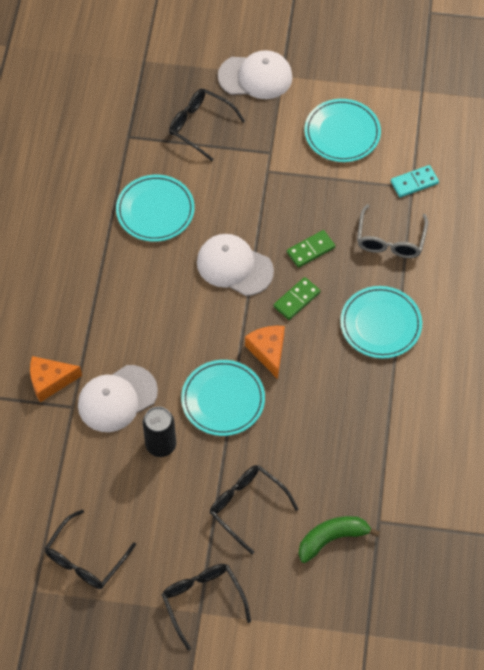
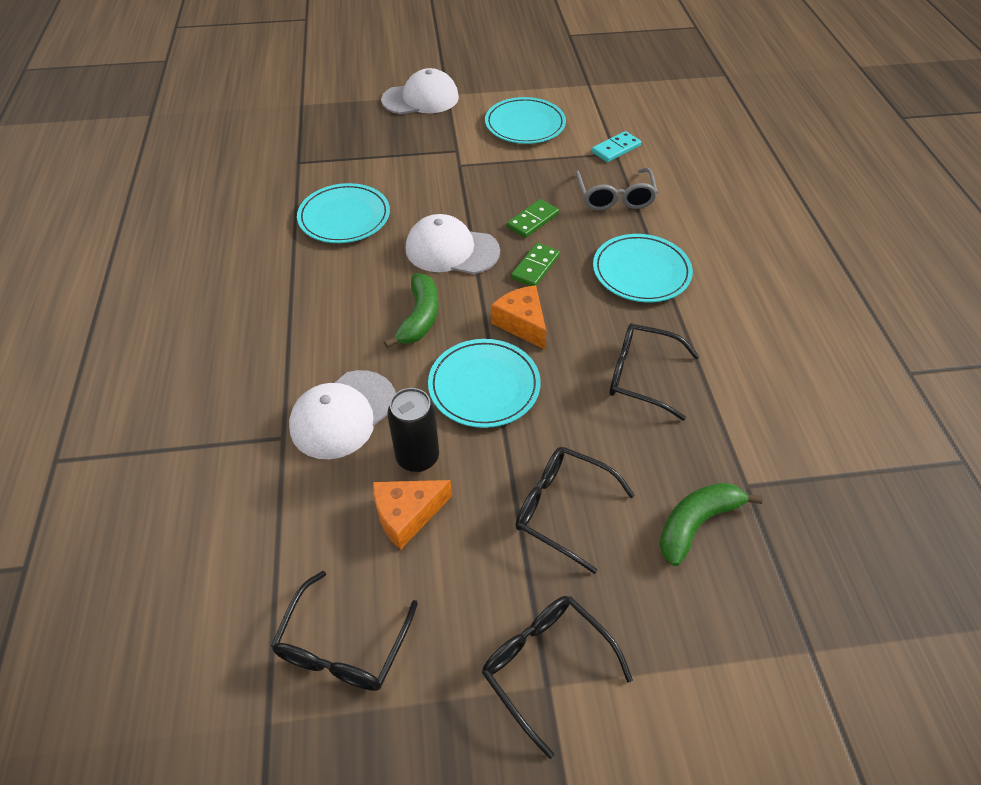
camera: 15 degrees left, 10 degrees down
(50, 381) = (246, 413): orange cheese -> orange cheese (407, 515)
(191, 327) = (419, 317): none -> green banana
(200, 126) = (374, 142): black glasses -> black glasses (641, 376)

